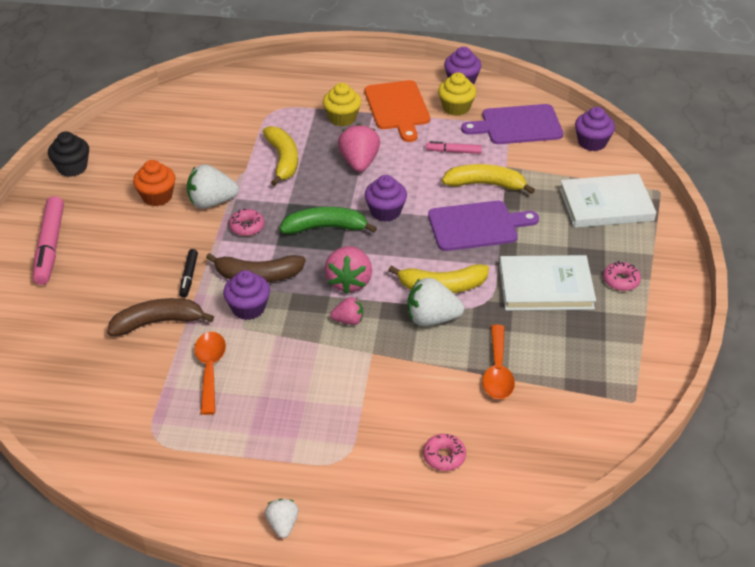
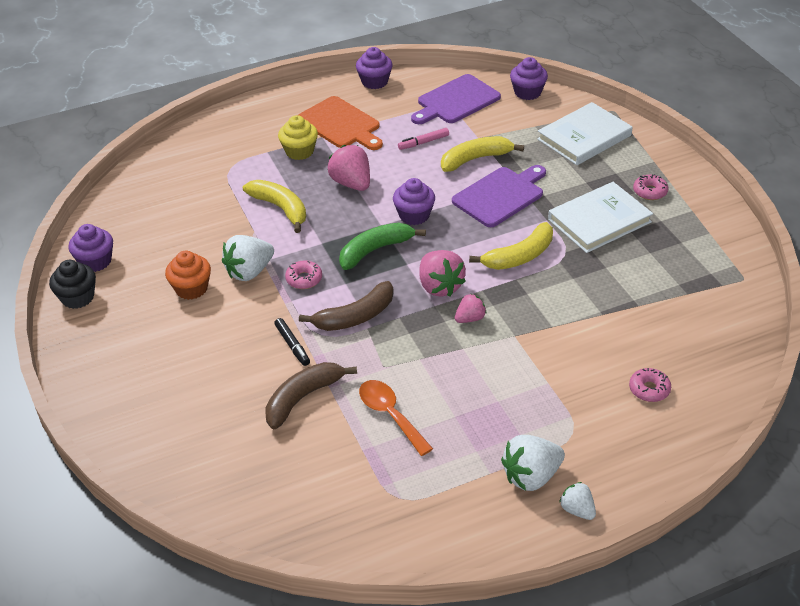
camera: 30 degrees left, 0 degrees up
(50, 246) = (128, 379): pink marker -> none
(248, 308) = (374, 348): purple cupcake -> purple cupcake (95, 261)
(431, 319) = (536, 286): white strawberry -> white strawberry (531, 476)
(456, 108) = (391, 105): yellow cupcake -> none
(497, 371) = (625, 303): orange spoon -> none

